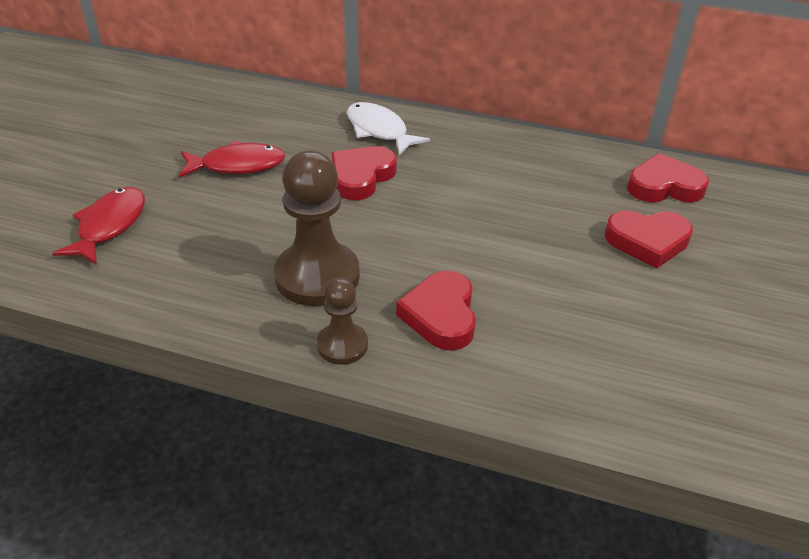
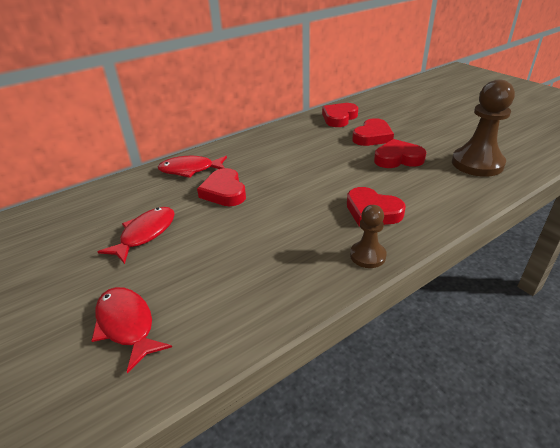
camera: 50 degrees left, 5 degrees down
(317, 276) = (297, 242): brown pawn -> brown pawn (477, 163)
(379, 130) = (190, 170): white fish -> red fish
(610, 291) = (398, 158): none -> red heart

